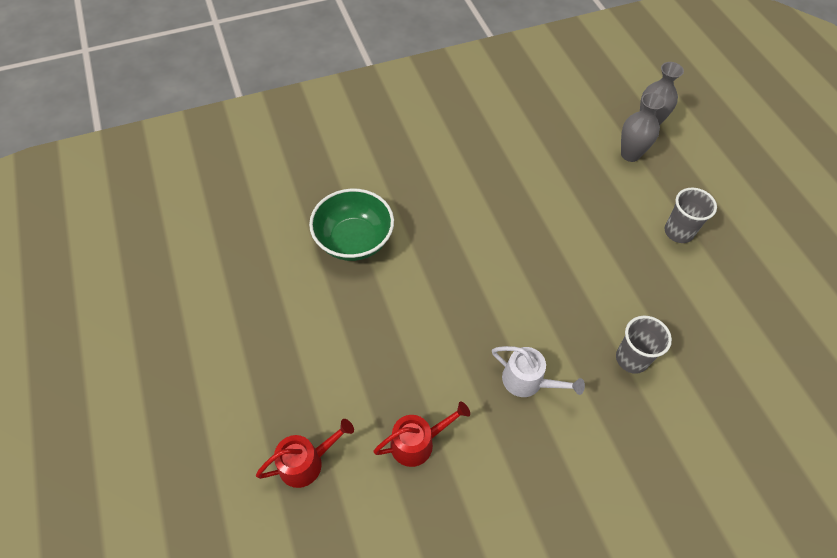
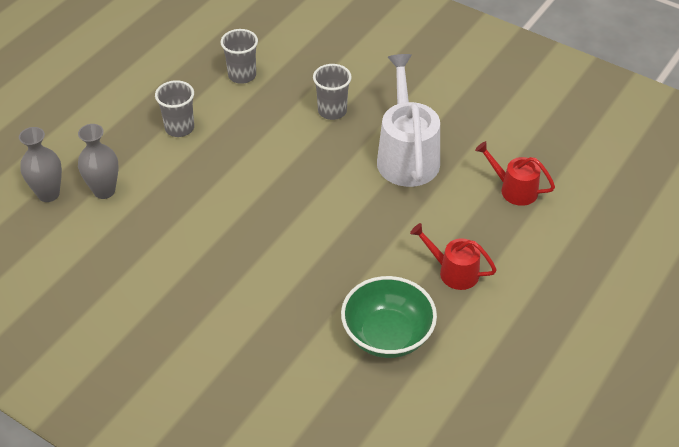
camera: 125 degrees left, 10 degrees down
(307, 462) = (593, 240): red watering can -> red watering can (453, 271)
(528, 381) = (406, 155): white watering can -> white watering can, size x1.77
(731, 315) = (242, 75): none -> grey cup

